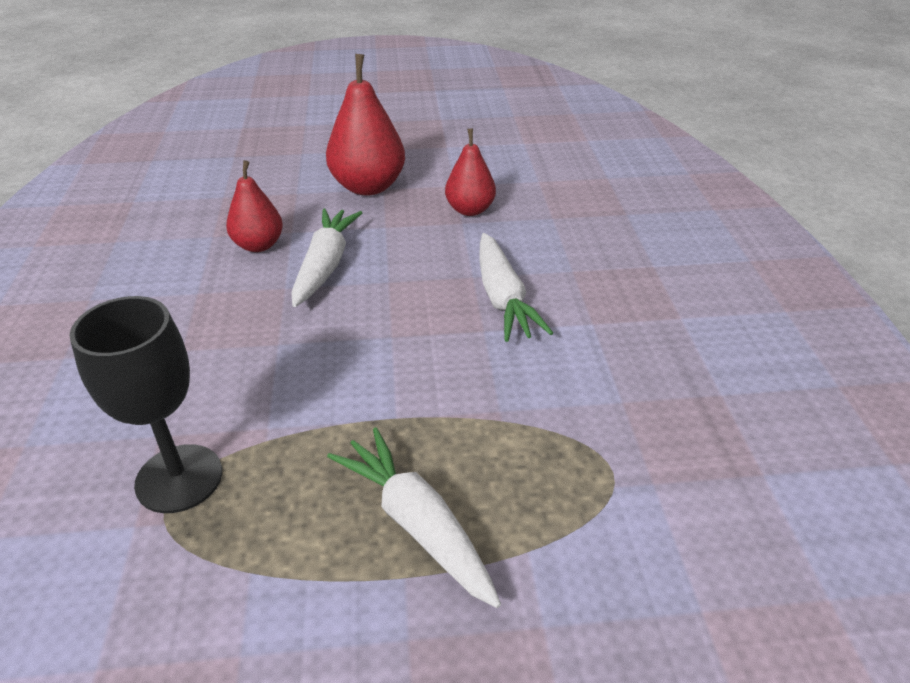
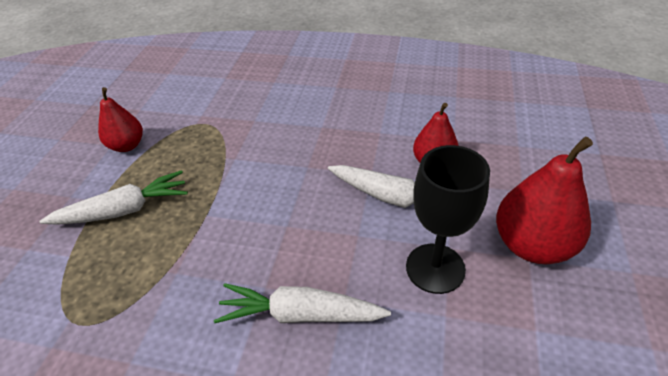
camera: 110 degrees right, 5 degrees up
(179, 478) = (219, 127): black goblet -> black goblet (435, 268)
(470, 210) = (471, 330): red pear -> red pear (127, 146)

